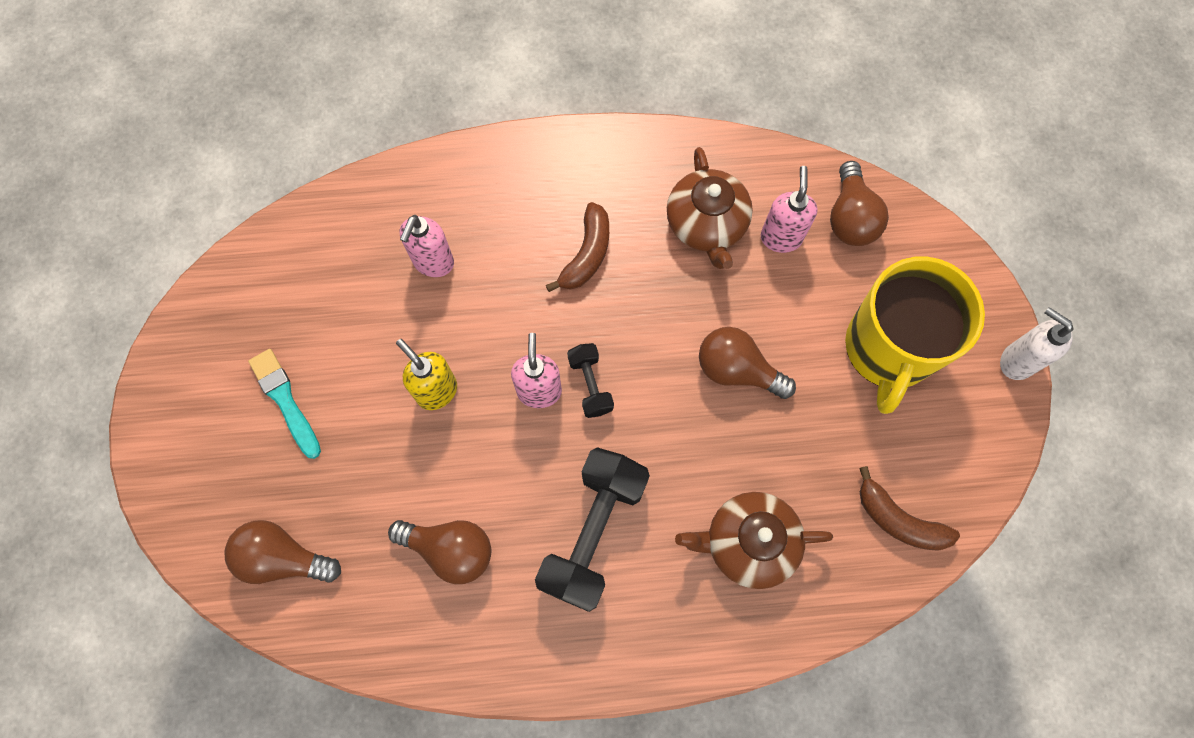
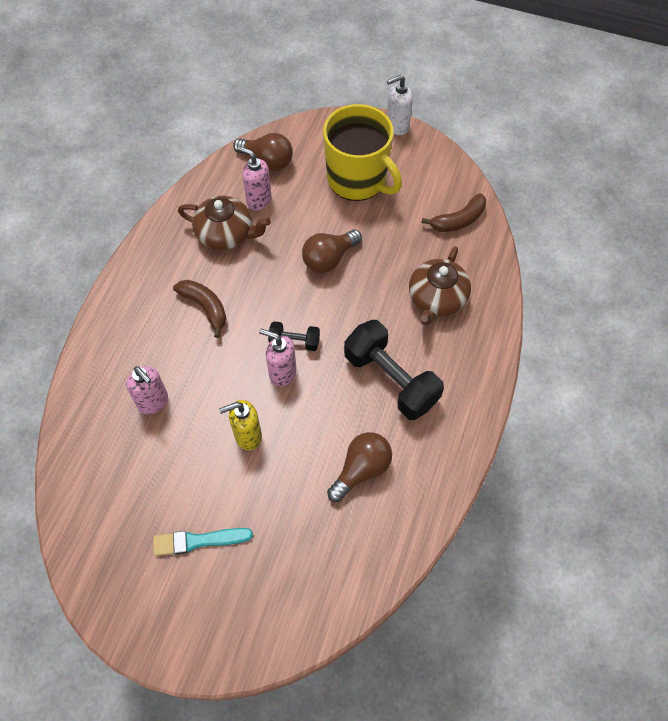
camera: 65 degrees left, 10 degrees down
(283, 558) = (314, 584): brown light bulb -> none

